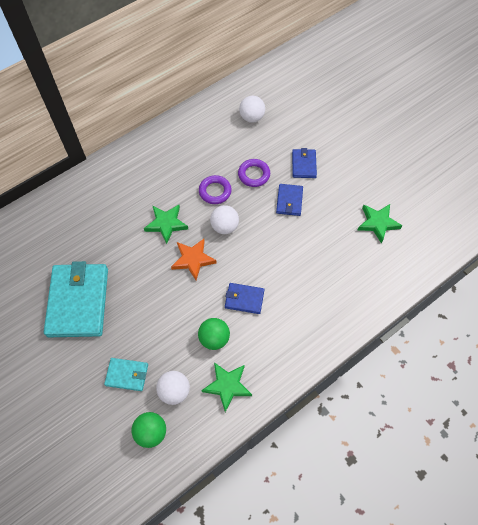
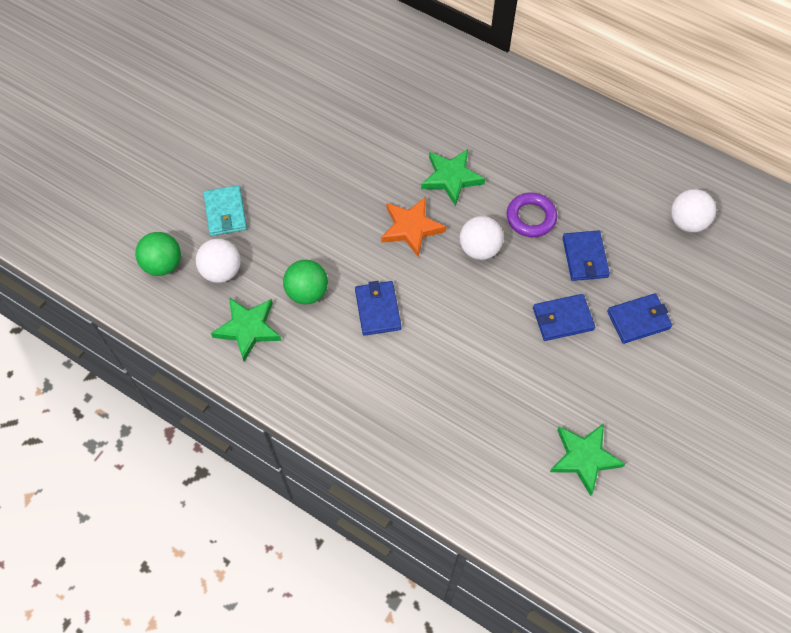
camera: 70 degrees right, 0 degrees up
(78, 301) = (301, 126): turquoise wallet -> none
(254, 174) = (585, 257): purple ring -> blue wallet

